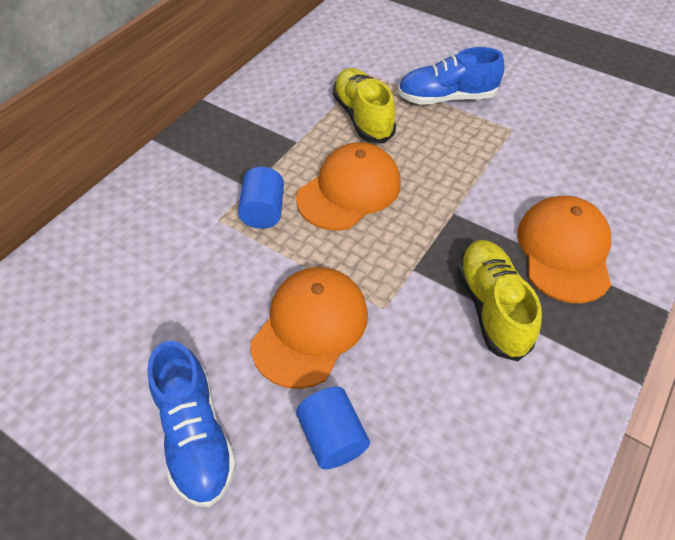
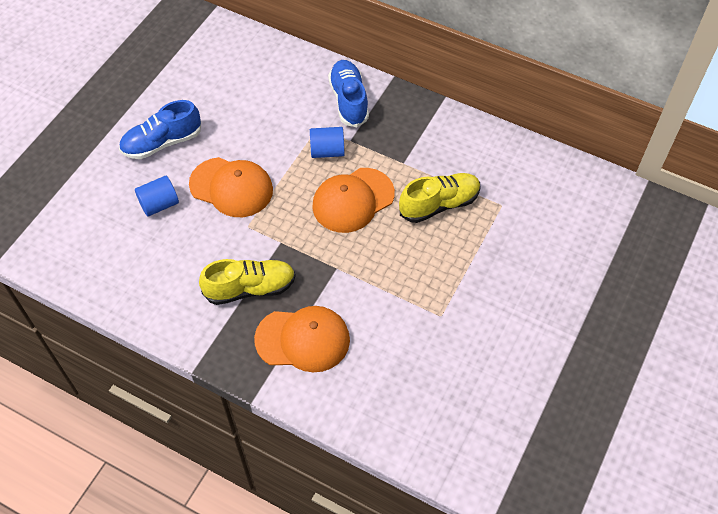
camera: 85 degrees right, 5 degrees up
(349, 190) = (353, 200): orange cap -> orange cap turned 105 degrees clockwise
(446, 98) = (476, 266): blue shoe -> blue shoe (349, 100)

